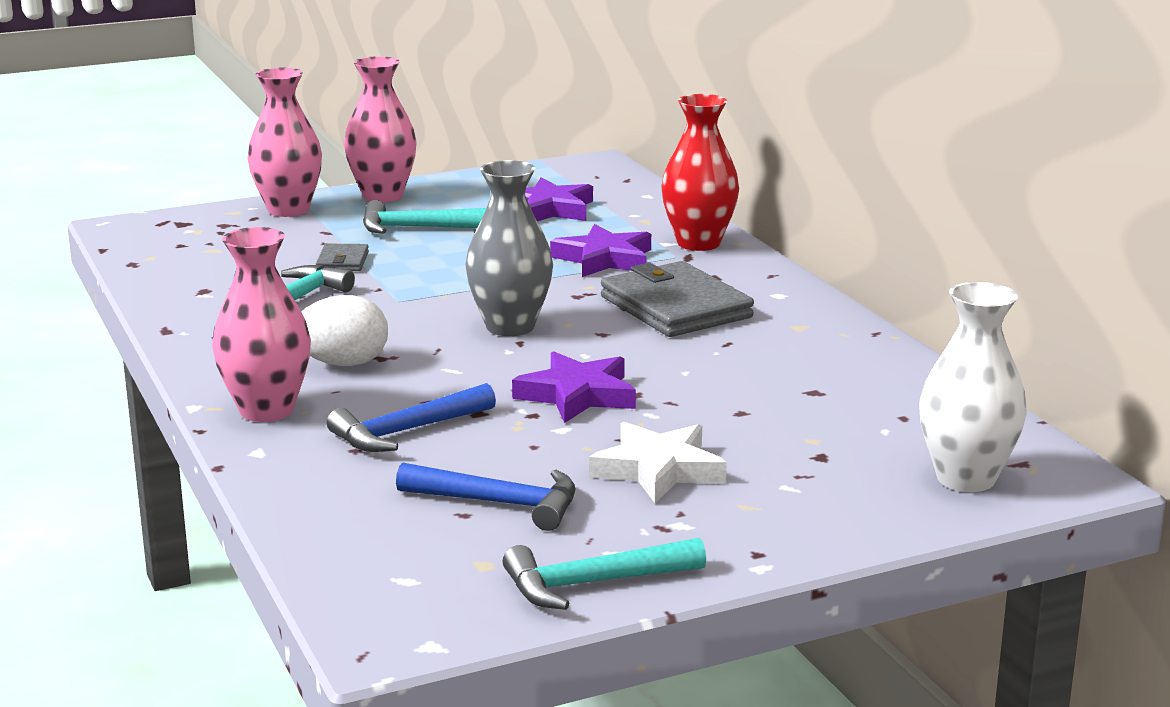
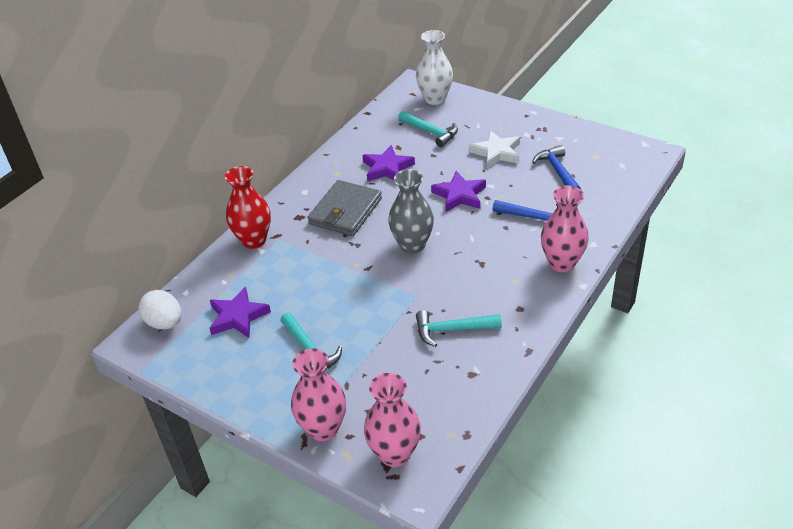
camera: 120 degrees left, 20 degrees up
(342, 261) = (385, 347): grey wallet -> none
(343, 364) = (499, 270): white egg -> white egg (165, 323)
(382, 196) = (264, 401): pink vase -> pink vase (395, 454)
(594, 583) = (579, 133): turquoise hammer -> turquoise hammer (430, 132)
(604, 259) = (302, 259): purple star -> purple star (387, 168)

